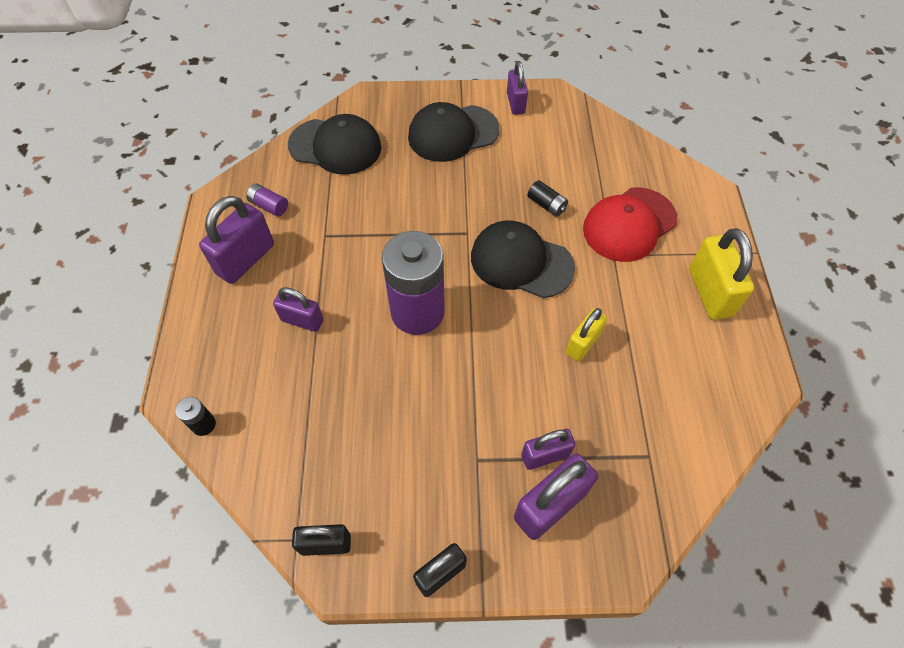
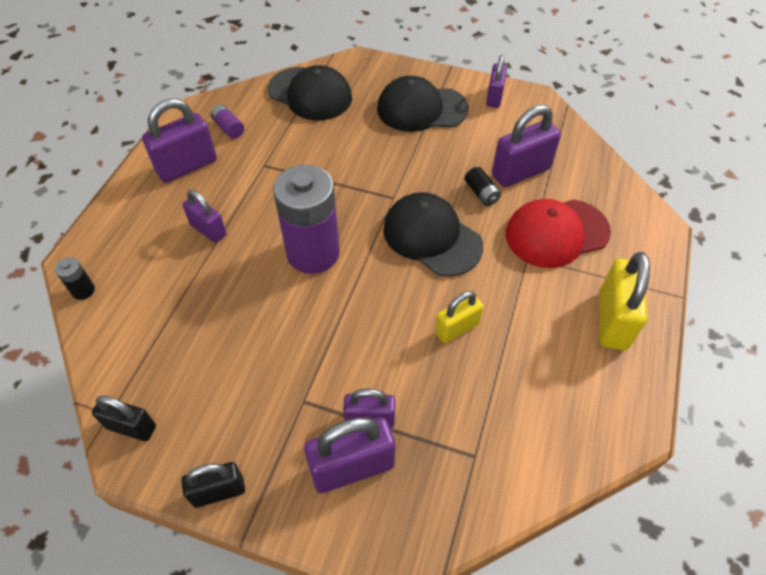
camera: 20 degrees right, 5 degrees down
(572, 173) = (520, 172): none -> purple padlock

